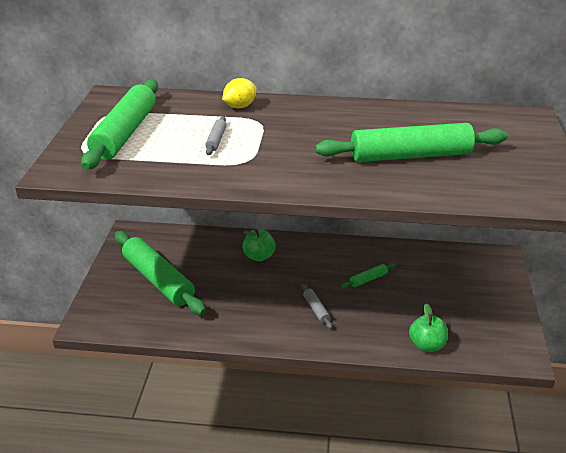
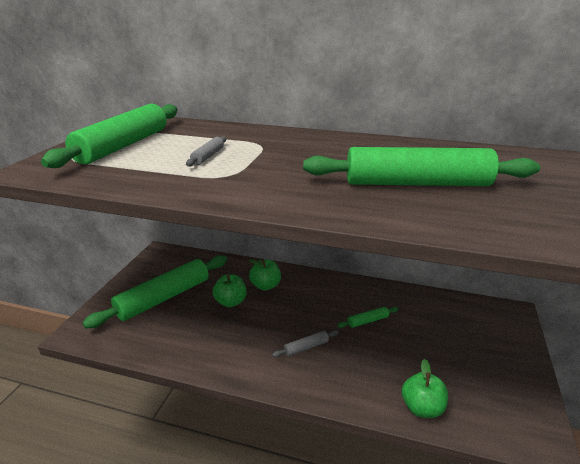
camera: 10 degrees right, 5 degrees down
(158, 280) = (164, 298): green rolling pin -> green rolling pin turned 75 degrees clockwise
(229, 276) = (230, 302): none -> green apple
(240, 106) = (249, 133): yellow lemon -> none
(316, 309) = (306, 347): grey rolling pin -> grey rolling pin turned 75 degrees clockwise

